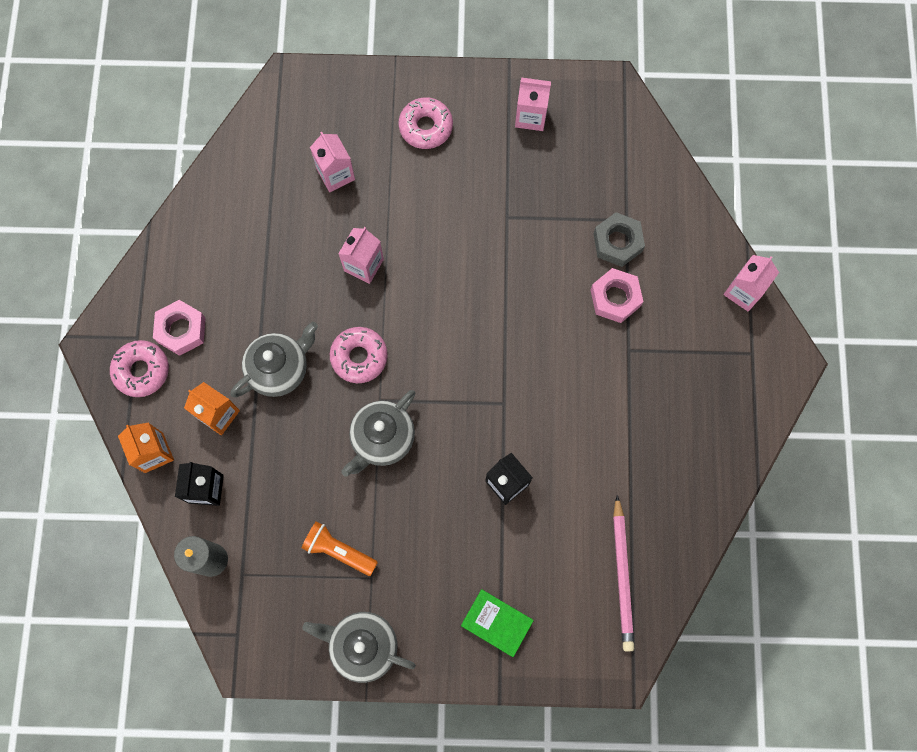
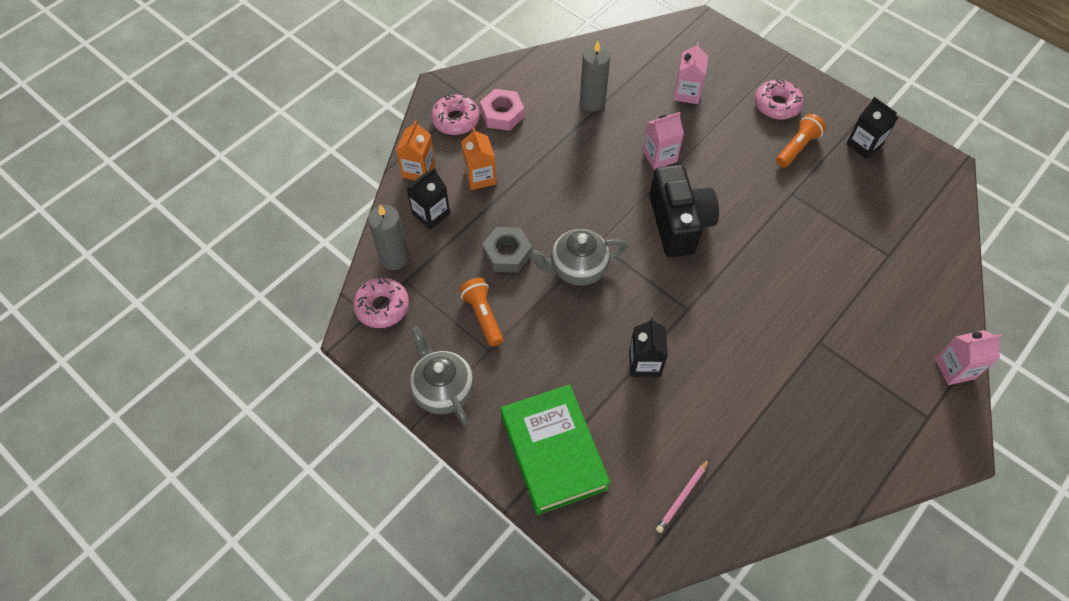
camera: 40 degrees right, 15 degrees down
(256, 251) = (592, 102): none -> grey candle
(280, 369) = (545, 178): grey teapot -> none
(359, 357) = (606, 208): pink donut -> pink donut (382, 307)
(433, 324) = (678, 223): none -> black camera
(476, 162) = (797, 147): none -> orange flashlight
(496, 623) = (553, 452): green book -> green book, size x1.85
(530, 116) = (864, 145): pink carton -> black carton
(615, 298) = (837, 300): pink nut -> none
(617, 242) = (869, 265): grey nut -> grey nut (507, 253)
(622, 576) = (682, 497): pink pencil -> pink pencil, size x0.60

